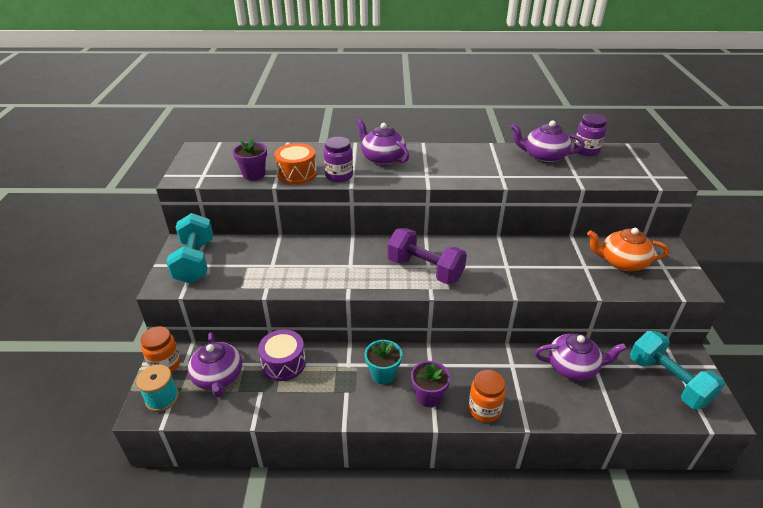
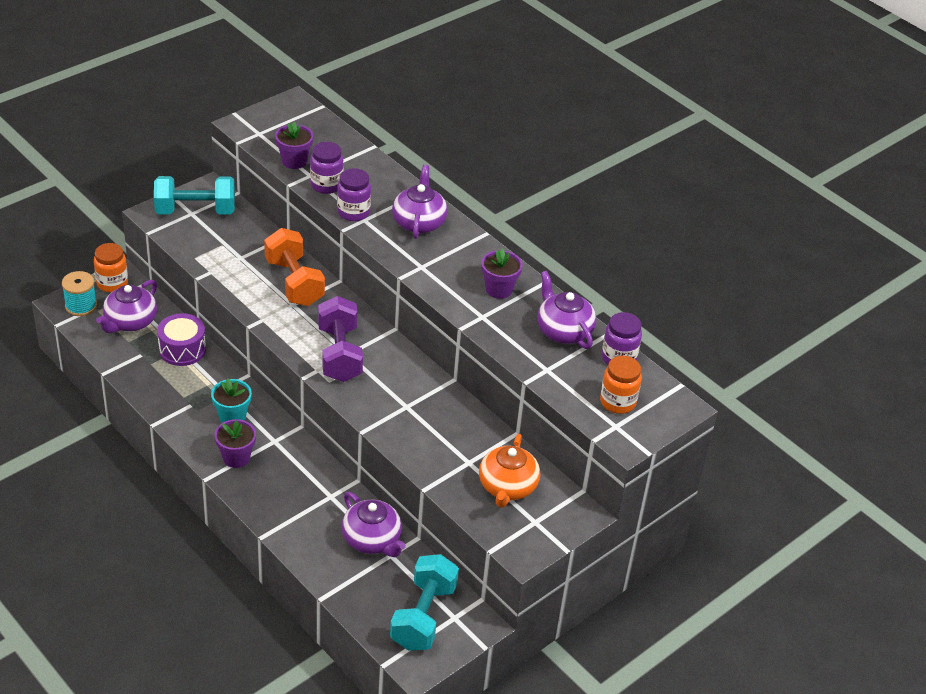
camera: 45 degrees right, 5 degrees up
(195, 262) = (195, 211): turquoise dumbbell -> turquoise dumbbell turned 45 degrees clockwise
(297, 174) = (326, 185): orange drum -> purple jar
(329, 254) = (294, 282): none -> orange dumbbell
(481, 160) = (499, 289): none -> purple flower pot
(484, 409) = (257, 500): orange jar -> orange jar (618, 402)
(621, 262) = (507, 487): orange teapot -> orange teapot turned 135 degrees counterclockwise

